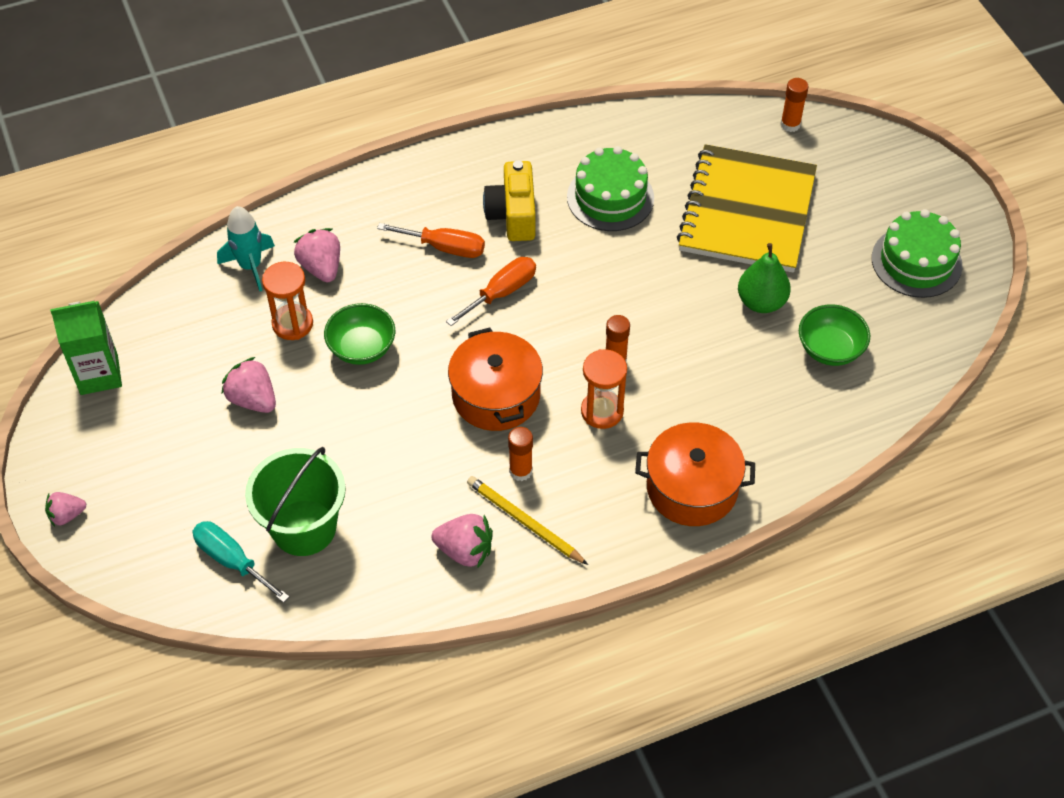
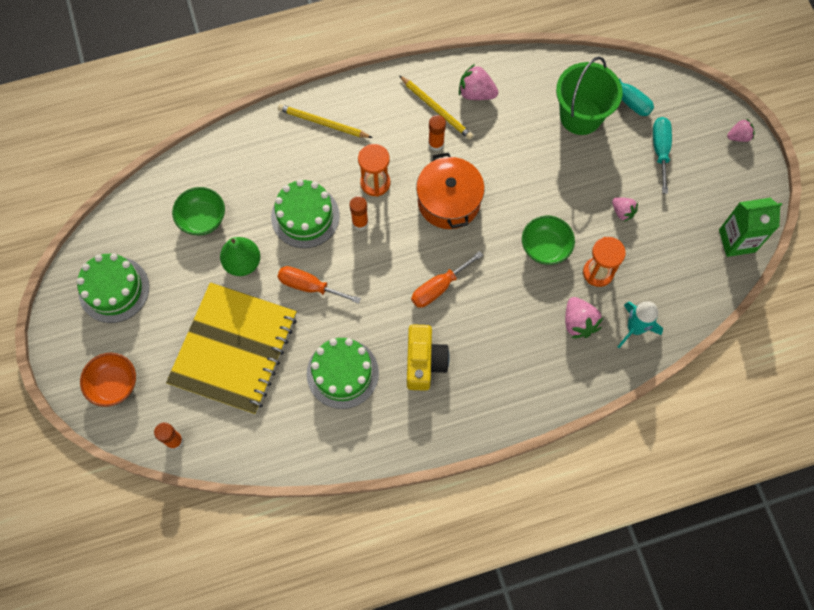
camera: 175 degrees left, 15 degrees up
(188, 486) = (660, 150): none -> turquoise screwdriver
(253, 399) = (622, 212): pink strawberry -> pink strawberry, size x0.65
(444, 247) = (481, 334): orange screwdriver -> orange screwdriver (309, 286)
(691, 362) = (305, 216): none -> green cake
(692, 488) = (323, 123): orange pot -> yellow pencil
(878, 169) = (114, 384): none -> orange bowl

